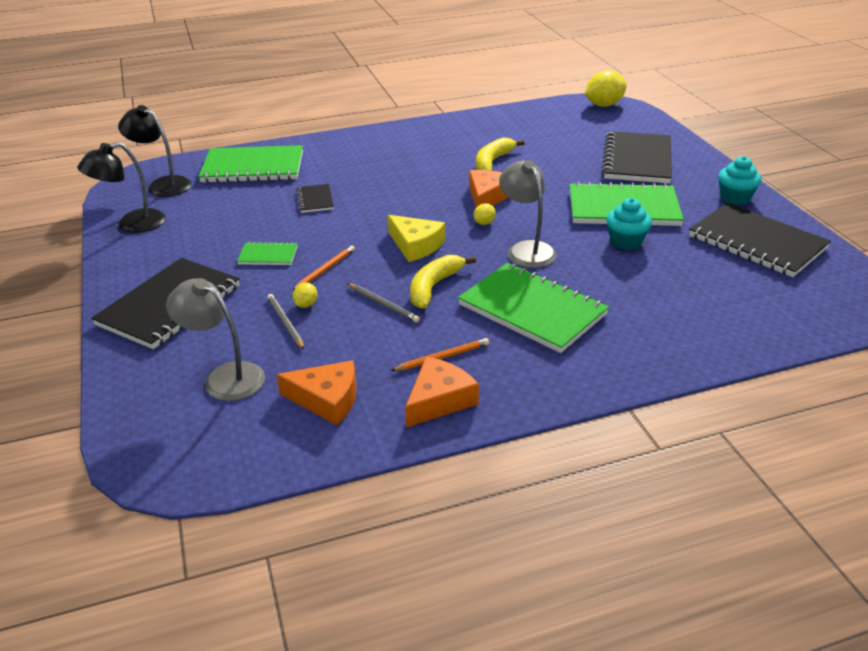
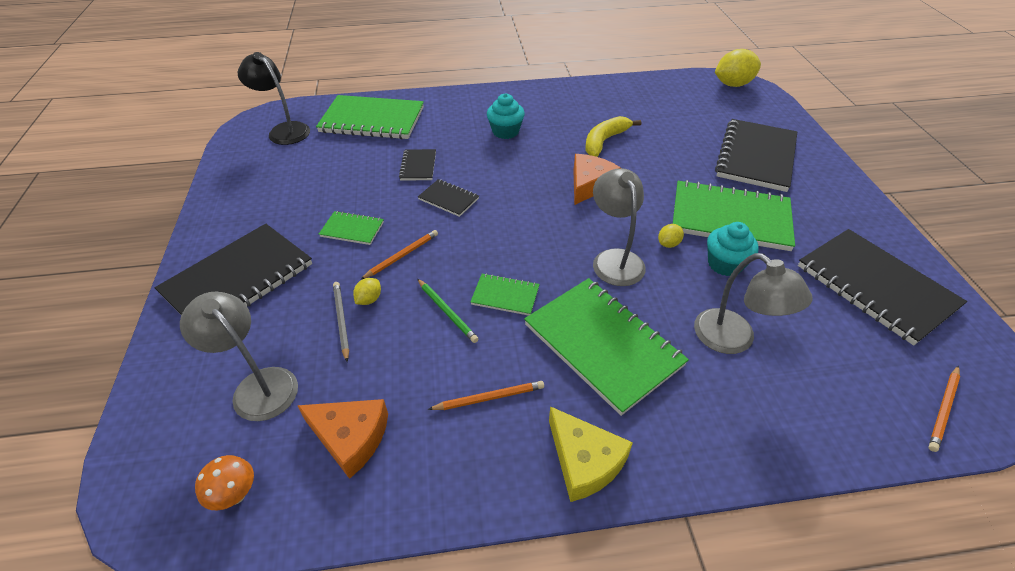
camera: 10 degrees right, 10 degrees up
(132, 224) = (240, 173): black lamp -> none
(237, 450) = (235, 495): none -> orange mushroom
(355, 222) = (448, 199): none -> black notebook
(383, 304) = (447, 312): grey pencil -> green pencil
(416, 245) = (501, 237): yellow cheese -> yellow cheese (584, 461)
(434, 287) = (505, 296): yellow banana -> green notebook
(439, 400) = (469, 461): orange cheese -> none
(484, 223) = (578, 218): yellow lemon -> yellow lemon (668, 244)
(644, 292) = (734, 339): none -> grey lamp
(735, 198) = (857, 220): turquoise cupcake -> turquoise cupcake (505, 132)
(821, 315) = (943, 409): none -> orange pencil

